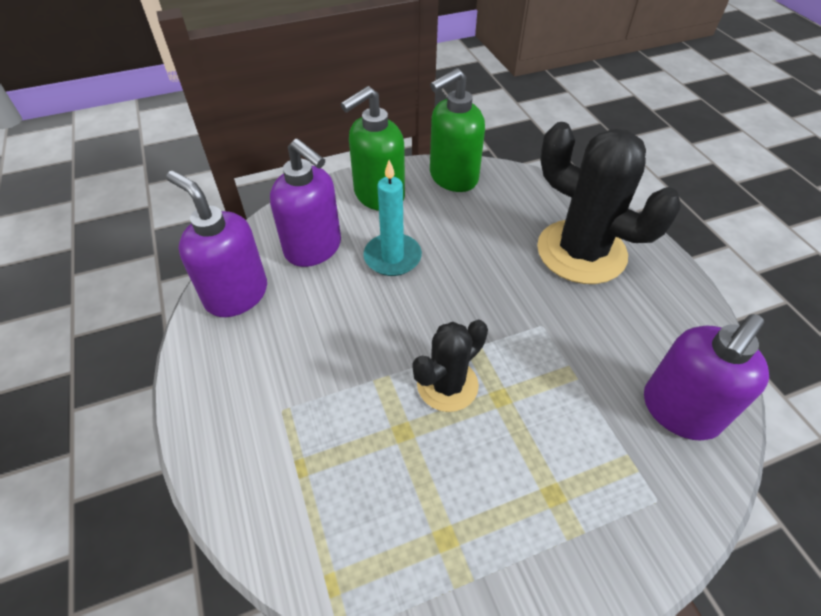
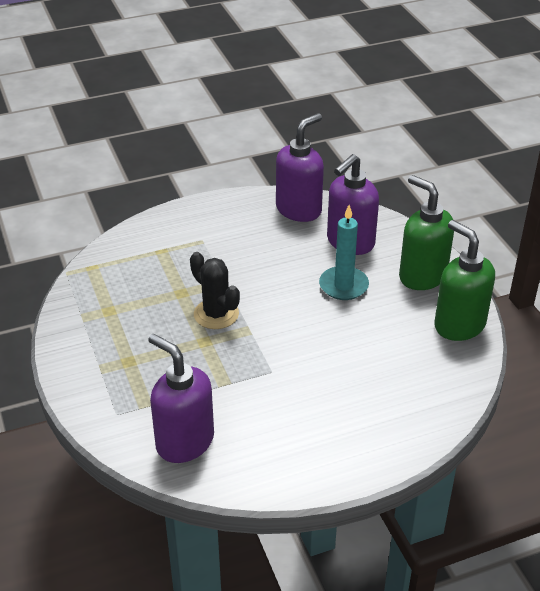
camera: 90 degrees right, 10 degrees down
(581, 252) = (361, 408): black cactus -> none

